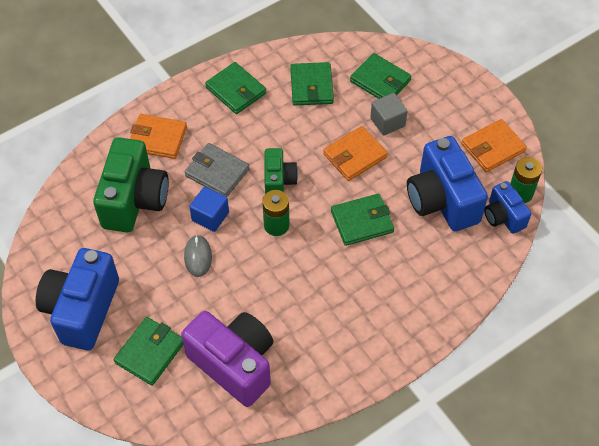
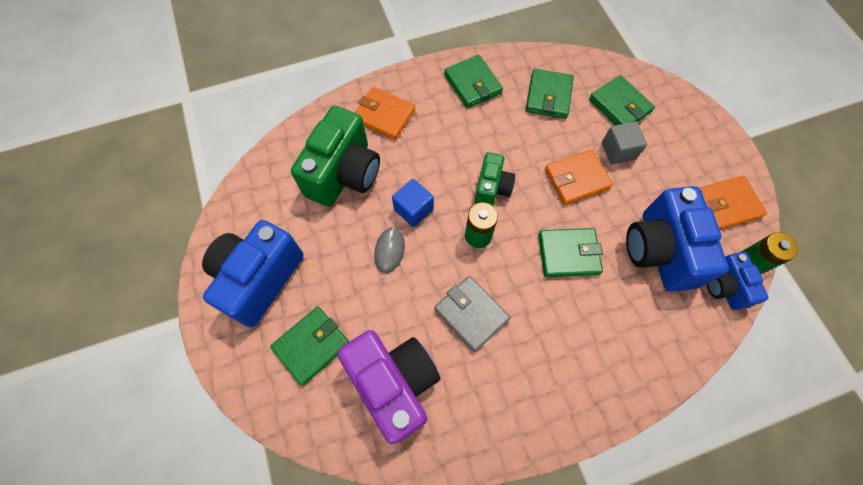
camera: 15 degrees right, 10 degrees up
(217, 172) = (432, 164): grey wallet -> grey wallet (471, 314)

